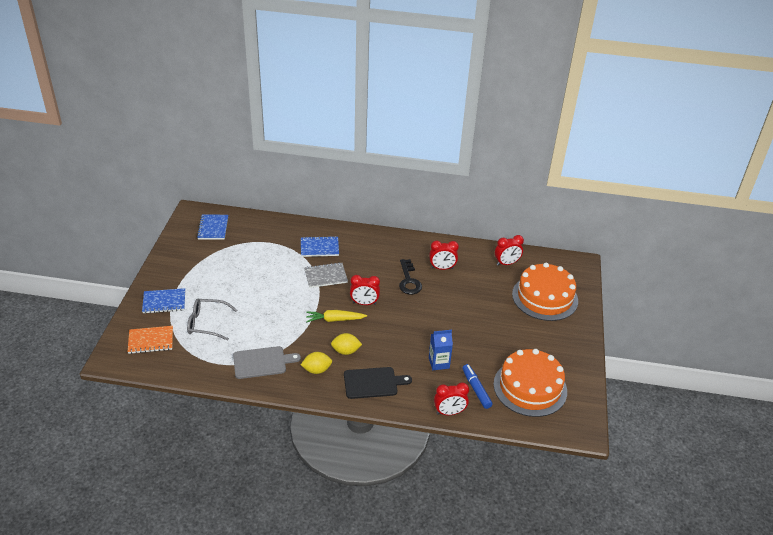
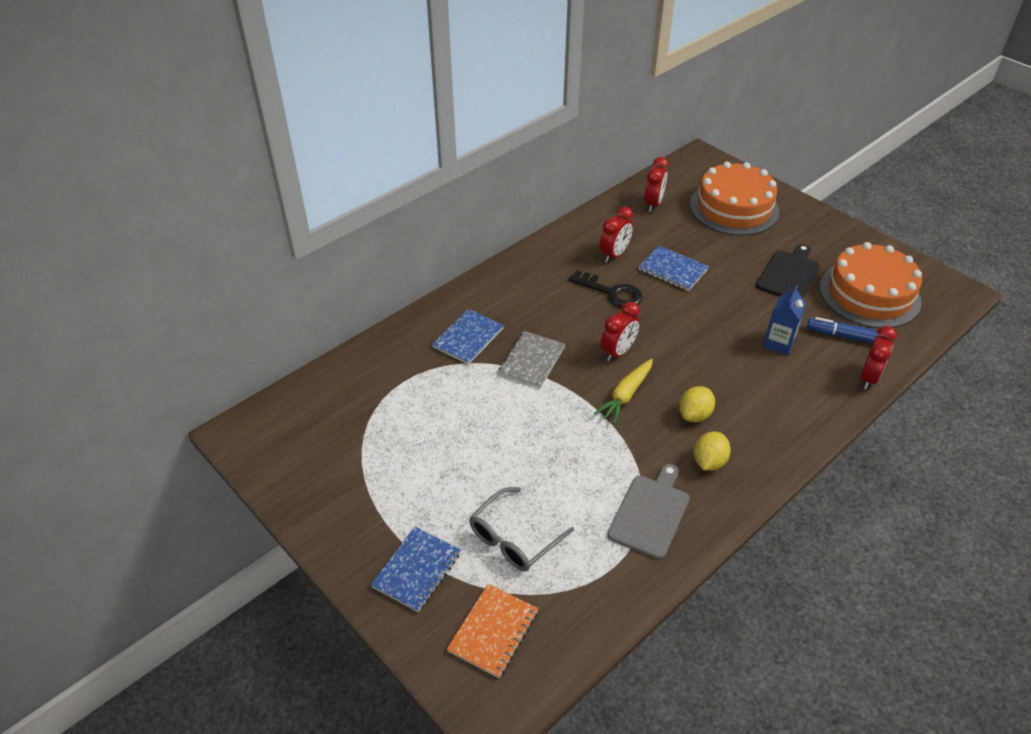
camera: 50 degrees left, 5 degrees up
(213, 228) = (303, 427): blue notebook -> blue notebook (673, 270)
(373, 383) = (772, 419): black cutting board -> black cutting board (789, 274)

